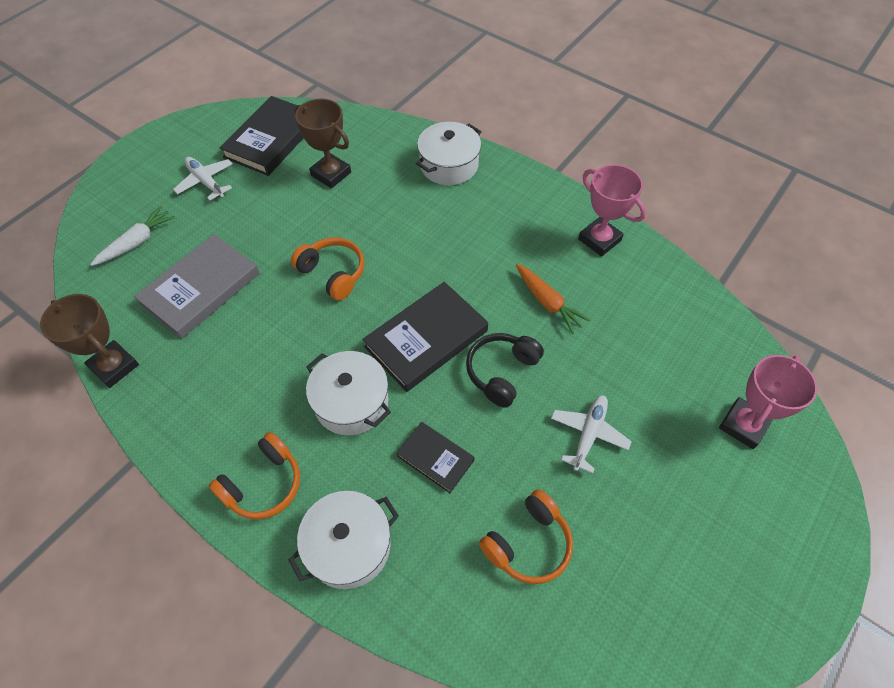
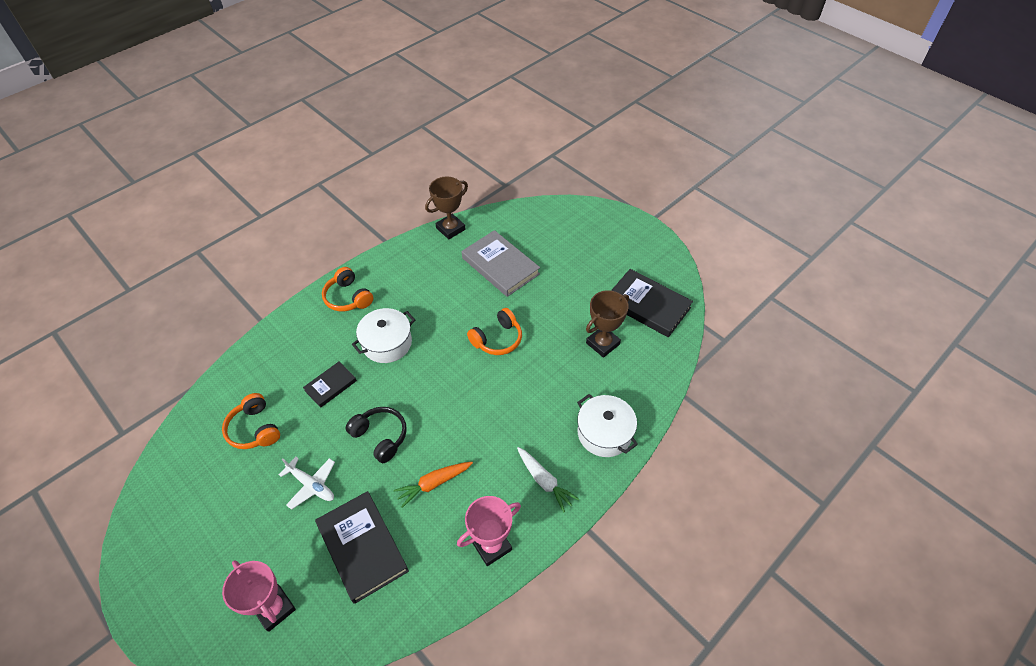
camera: 100 degrees right, 5 degrees down
(137, 242) = (548, 232): white carrot -> white carrot (544, 481)
(206, 182) = (603, 266): white plane -> none
(349, 546) = (294, 336): white pot -> none
(426, 339) = (423, 392): black book -> black book (362, 547)

